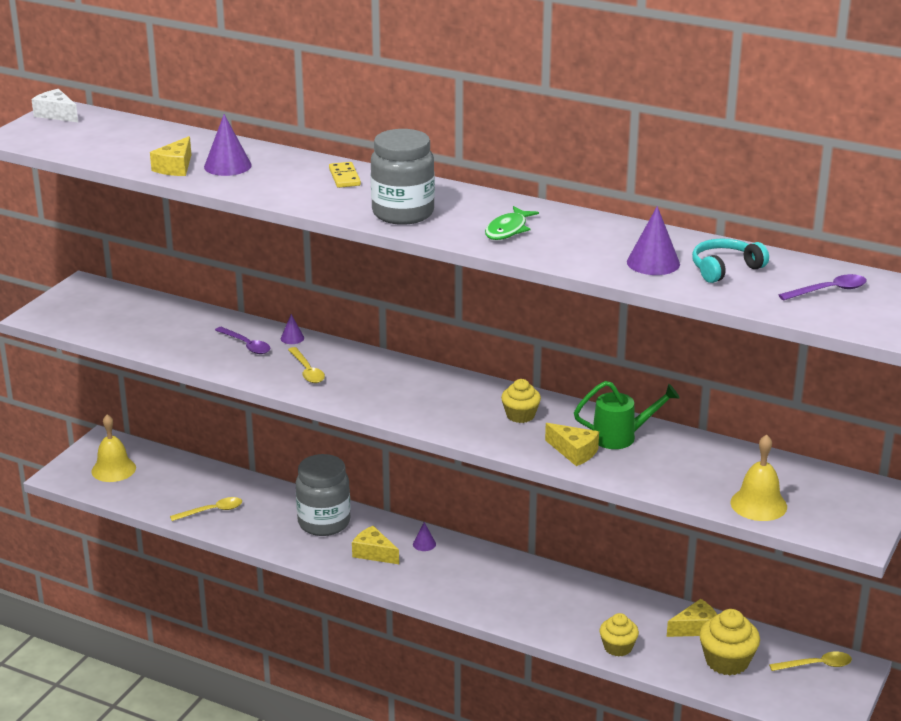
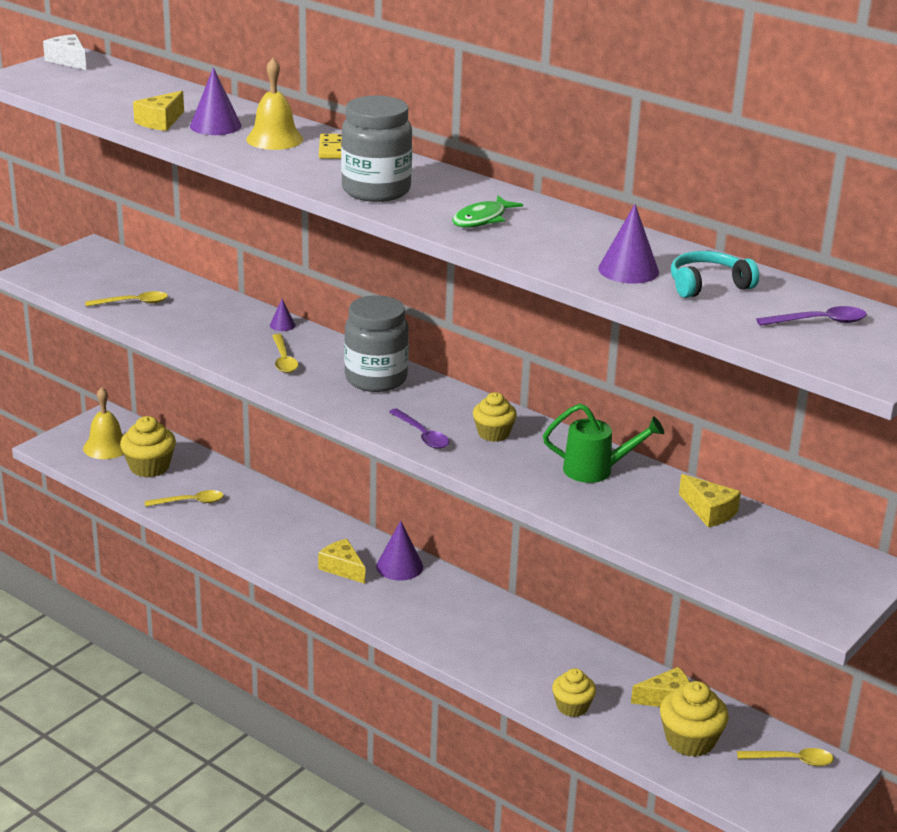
camera: 10 degrees right, 0 degrees up
(145, 334) = (133, 303): none -> yellow spoon
(161, 483) = (149, 467): none -> yellow cupcake
(246, 345) = (231, 326): purple spoon -> purple spoon (422, 435)
(324, 523) = (301, 530): grey jar -> grey jar (376, 379)
(424, 544) = (399, 566): purple cone -> purple cone, size x1.85
(574, 452) = (537, 479): yellow cheese -> yellow cheese (709, 511)
(758, 504) = (724, 563): yellow bell -> yellow bell (274, 139)

